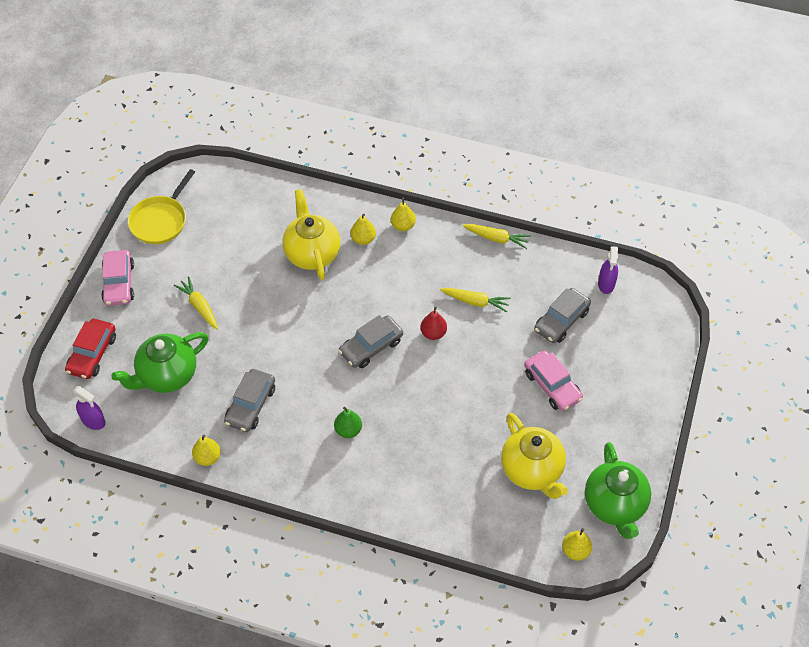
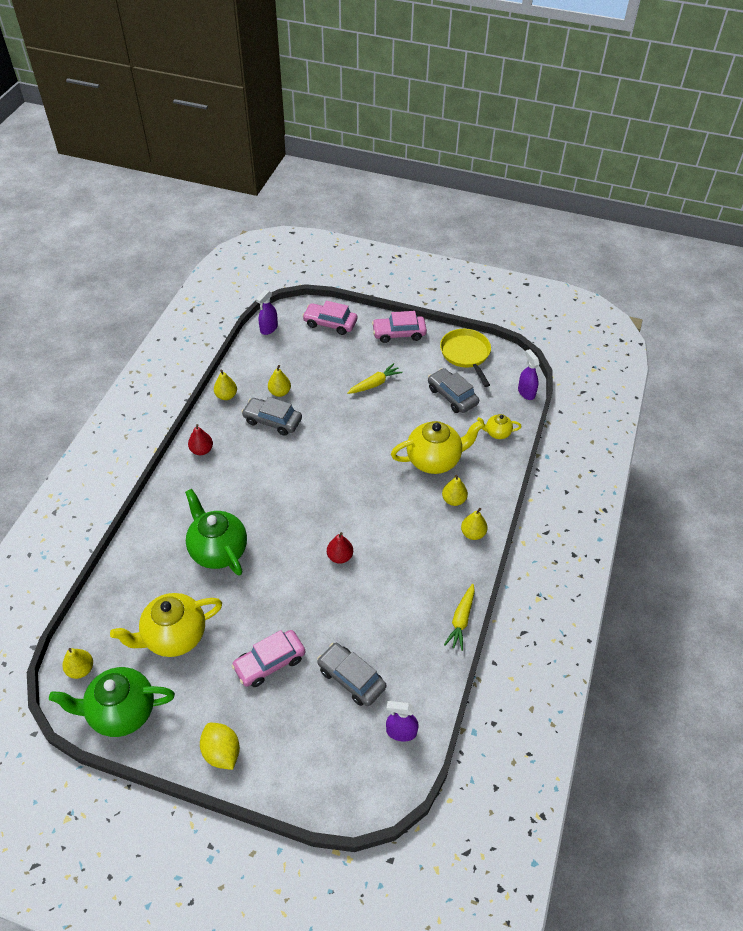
camera: 90 degrees right, 5 degrees down
(92, 354) = (330, 323): red car -> pink car
(160, 221) = (466, 354): yellow pan -> yellow pan turned 45 degrees clockwise
(167, 375) = (306, 367): green teapot -> green teapot (218, 550)
(206, 401) = (280, 392): none -> yellow pear
(222, 172) = (526, 392): none -> purple spray bottle
(277, 200) = (497, 433): none -> yellow teapot
(292, 474) = (202, 450): none -> red pear
(348, 430) = (239, 488): green pear -> none
(371, 347) = (327, 506): grey car -> grey car (452, 396)
(476, 302) = (377, 596): yellow carrot -> none
(641, 416) = (222, 752): none -> yellow lemon

